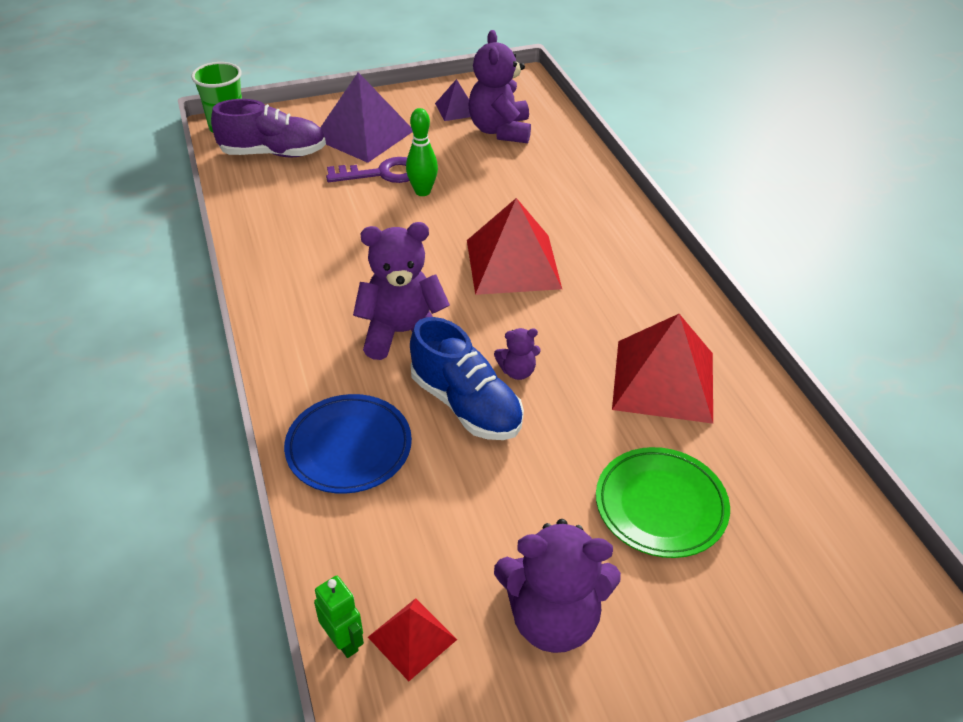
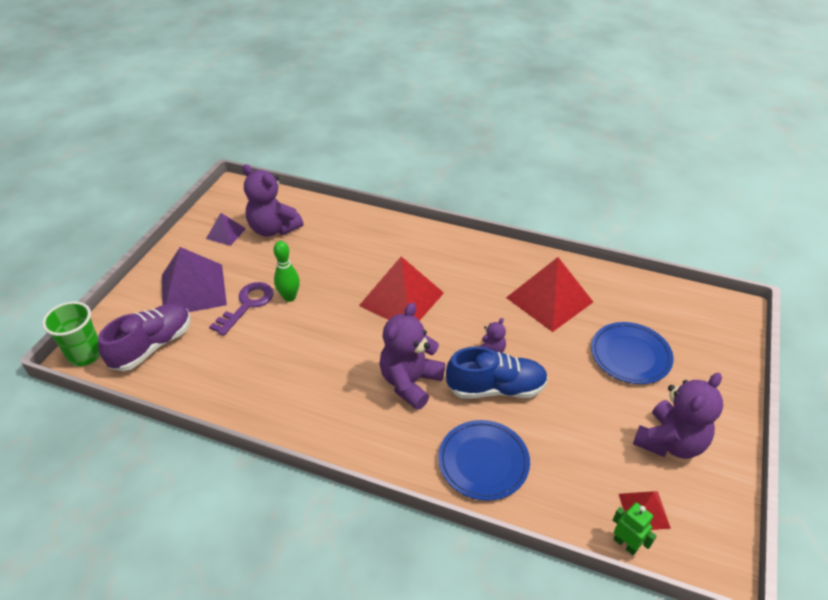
camera: 50 degrees left, 0 degrees up
(344, 641) = (625, 544): green robot -> green robot turned 45 degrees clockwise
(660, 506) = (630, 356): green plate -> blue plate

